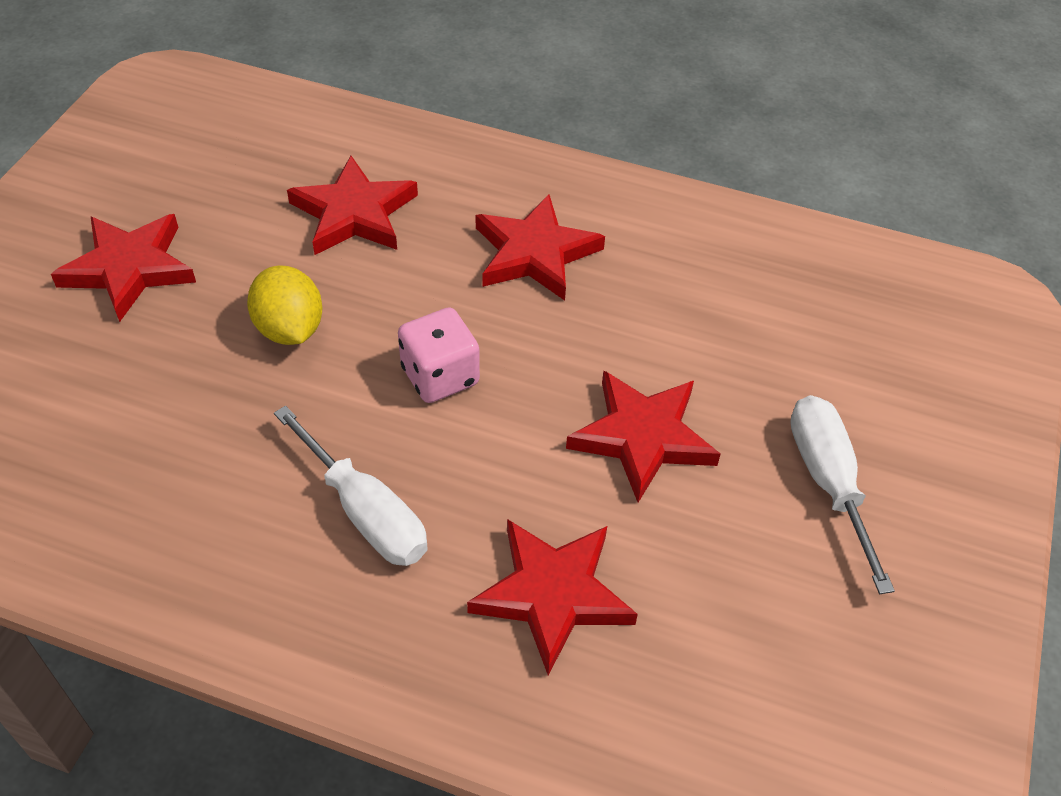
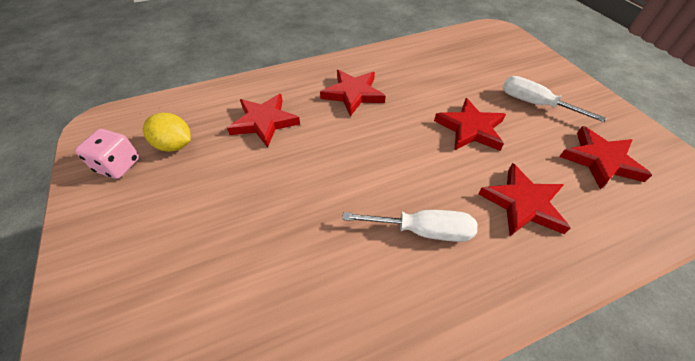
camera: 40 degrees left, 0 degrees up
(129, 268) = (180, 211): red star -> red star (600, 160)
(289, 329) = (294, 183): yellow lemon -> yellow lemon (175, 145)
(440, 376) = (378, 157): pink dice -> pink dice (118, 165)

